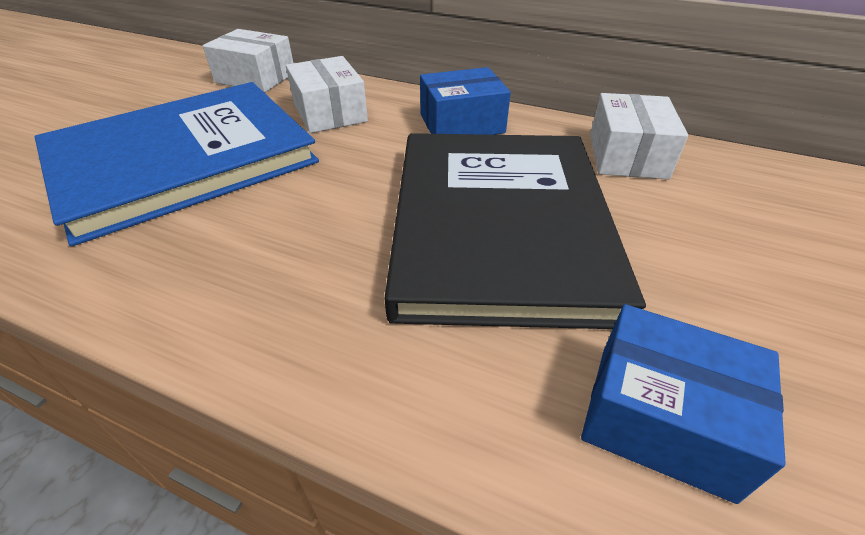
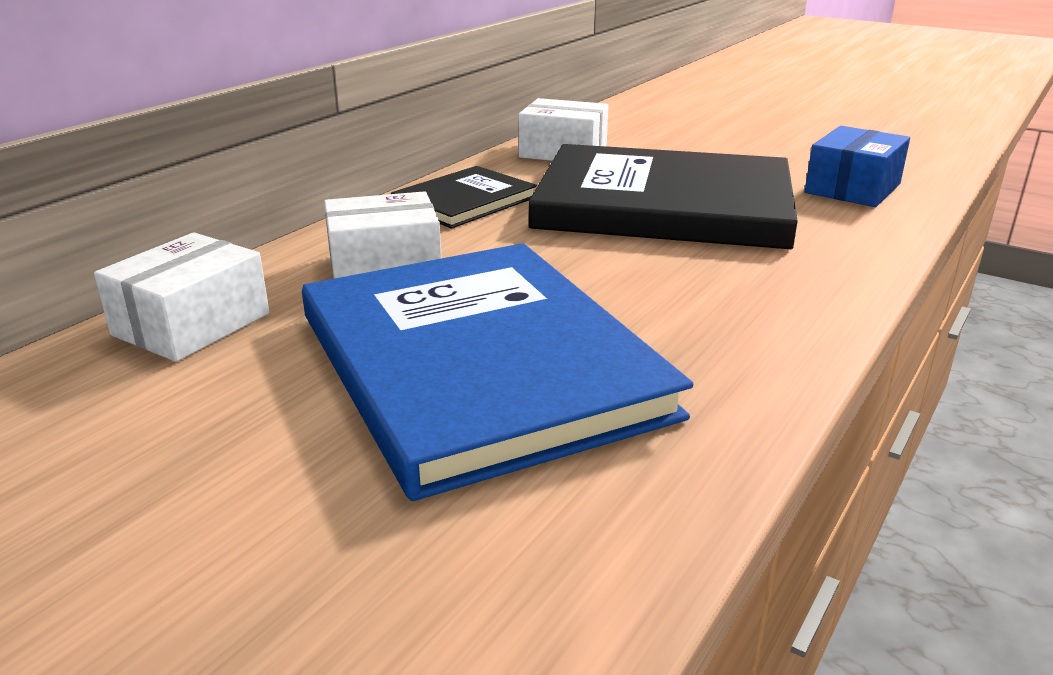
camera: 80 degrees left, 15 degrees down
(461, 123) = (464, 201): blue box -> black book

